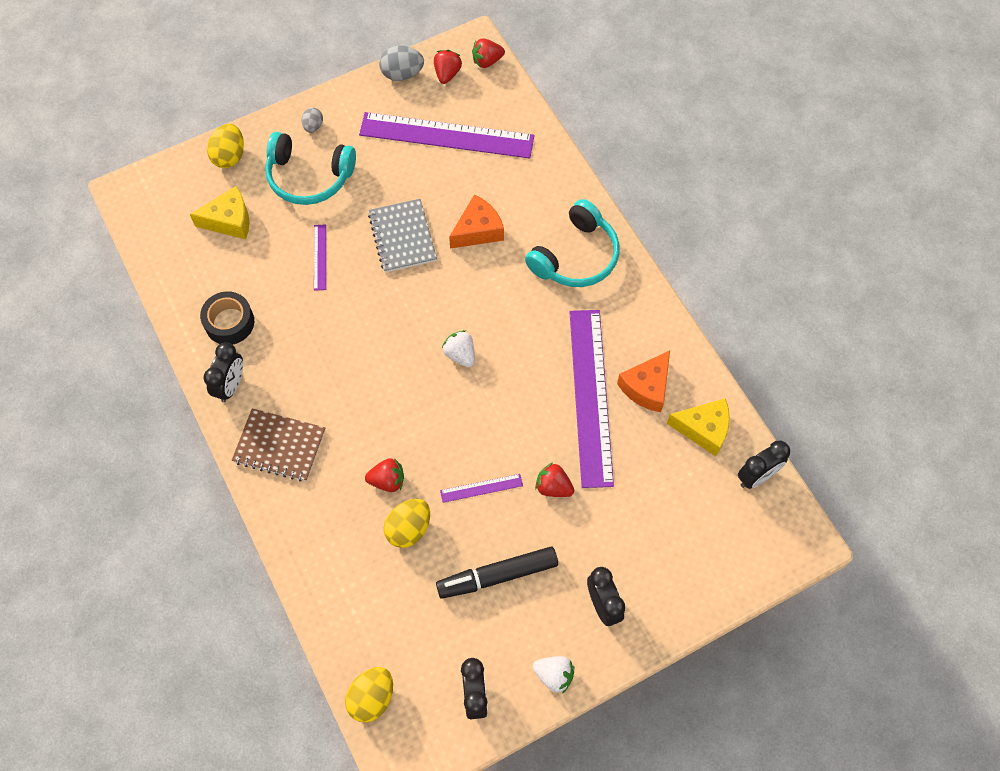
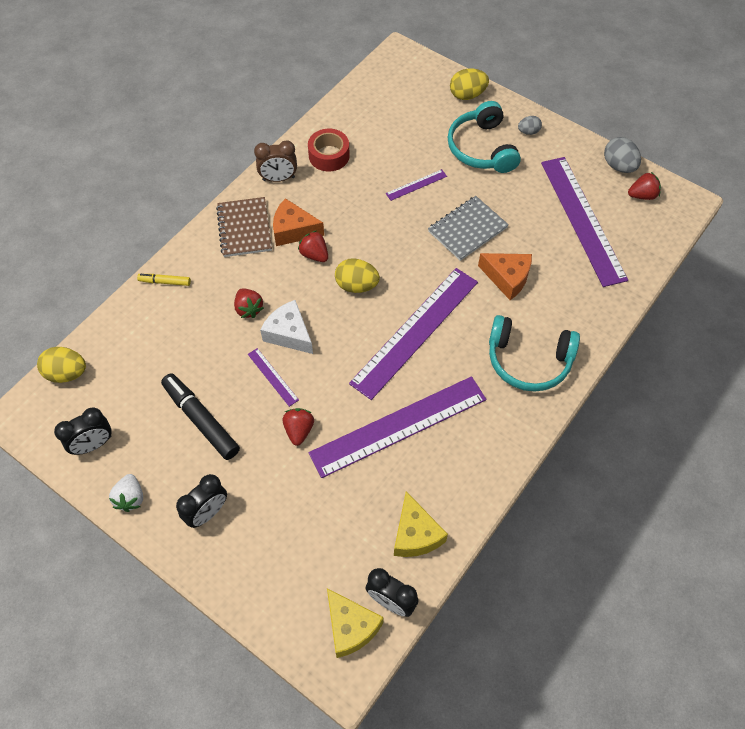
camera: 65 degrees right, 5 degrees down
(229, 220) = (413, 119): yellow cheese -> yellow cheese (351, 627)
(229, 322) = (329, 155): black tape -> red tape
(231, 385) = (278, 178): black clock -> brown clock
(306, 554) = (165, 282): none -> yellow marker
(408, 529) = (214, 340): yellow egg -> yellow egg (356, 285)
(438, 453) = (289, 334): none -> white cheese
(460, 354) = (384, 313): white strawberry -> none
(487, 61) = (676, 217): red strawberry -> red strawberry (314, 255)
(496, 336) = (415, 332): none -> purple ruler
(646, 387) = (432, 468): orange cheese -> orange cheese (293, 230)

